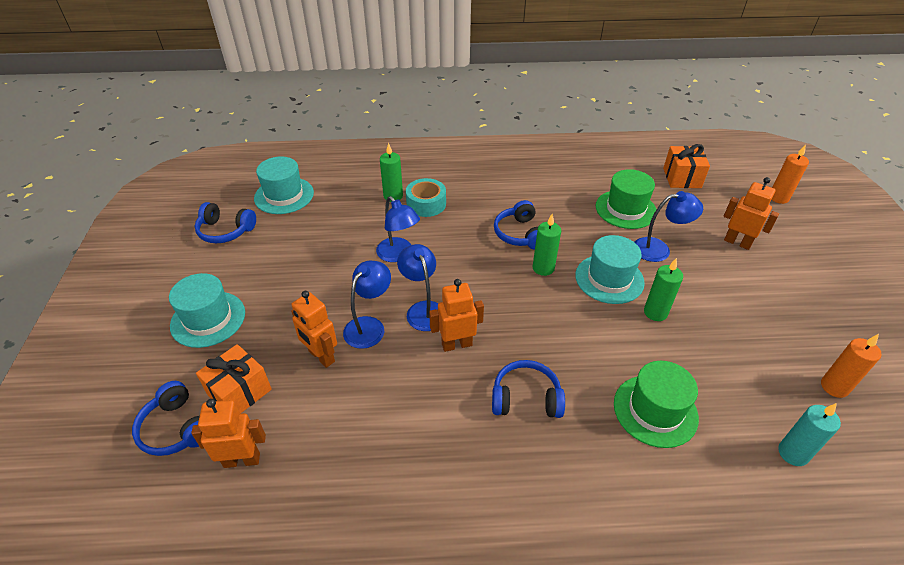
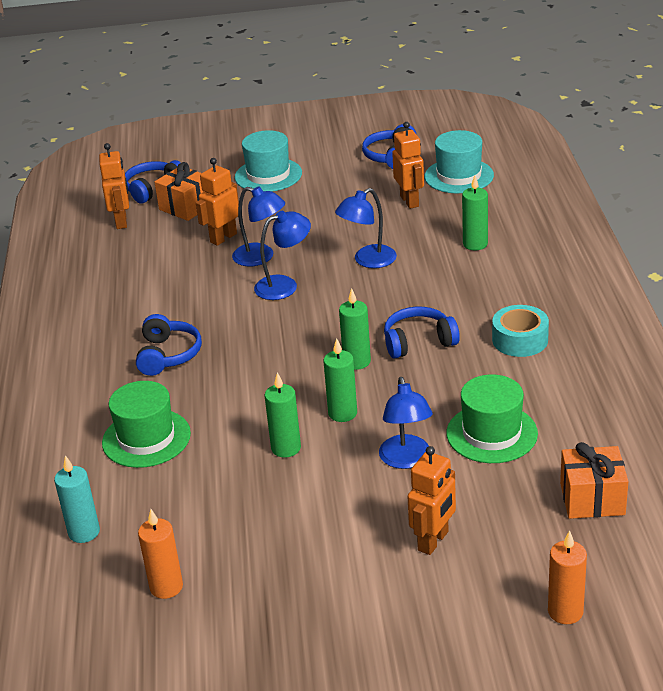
camera: 90 degrees right, 10 degrees down
(426, 204) = (465, 268): turquoise tape -> turquoise tape (520, 340)
(456, 344) = (237, 310): orange robot -> orange robot (410, 201)
(609, 279) = (342, 413): turquoise hat -> green candle

